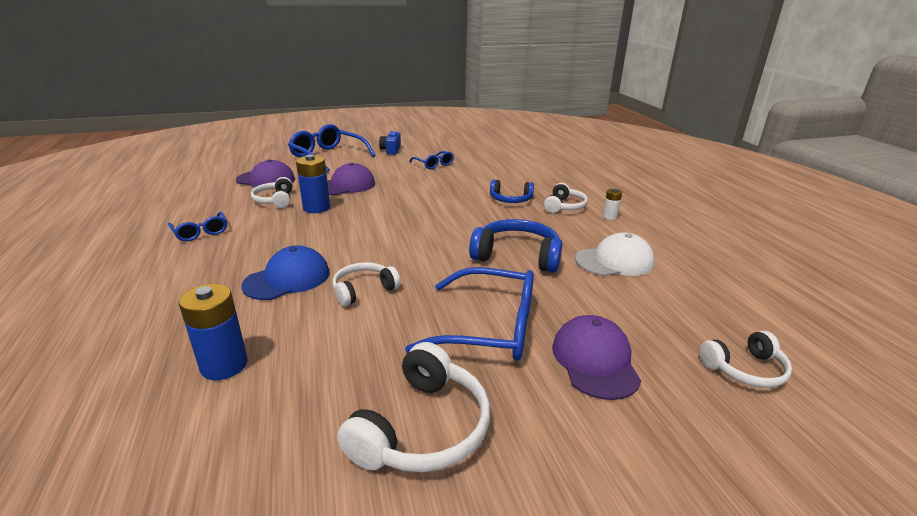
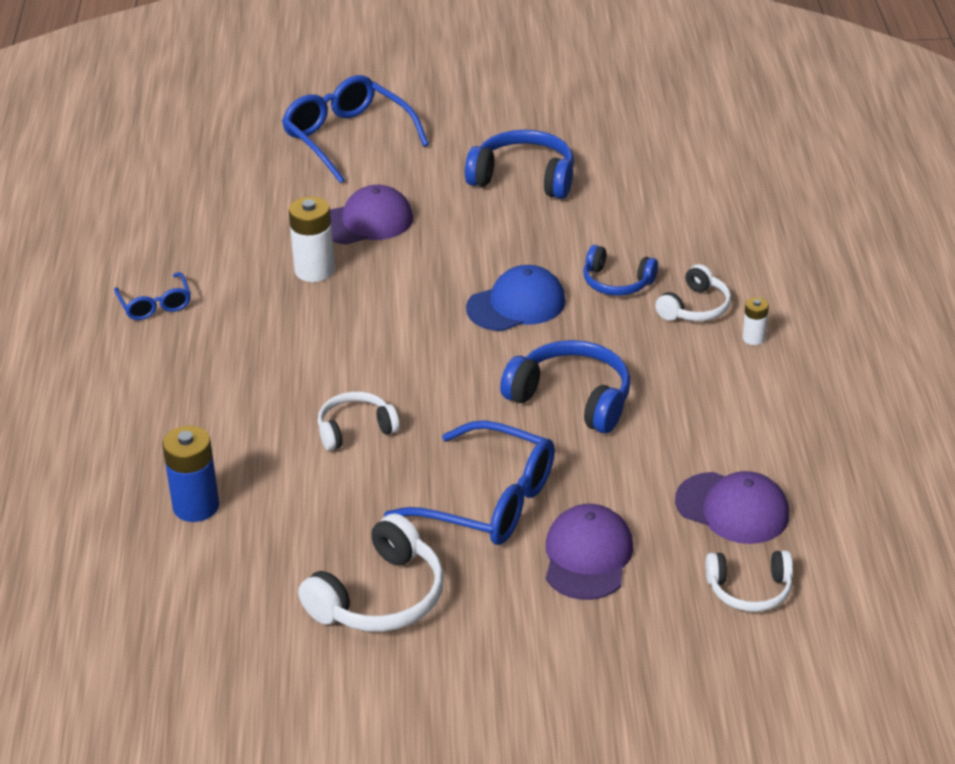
camera: 15 degrees right, 10 degrees up
(266, 180) = (243, 195): purple cap -> purple cap (732, 508)
(275, 200) = (256, 247): white headphones -> none
(287, 279) = (265, 400): blue cap -> blue cap (516, 305)
(316, 208) = (314, 270): blue battery -> white battery
(391, 150) = (461, 128): blue camera -> none
(433, 164) = (523, 178): blue glasses -> blue headphones
(614, 261) = (703, 424): white cap -> none

